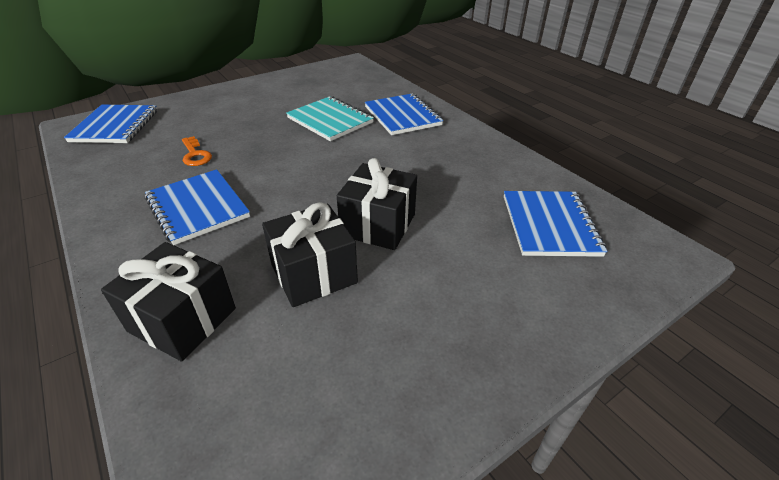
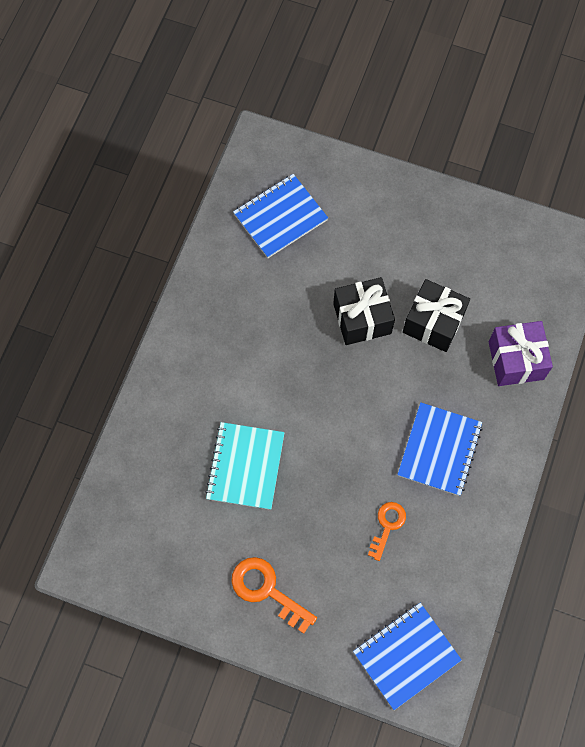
camera: 125 degrees left, 30 degrees up
(182, 320) = (516, 360): black gift -> purple gift
(243, 100) = (267, 590): none -> orange key
(402, 116) = (187, 408): blue notebook -> none

